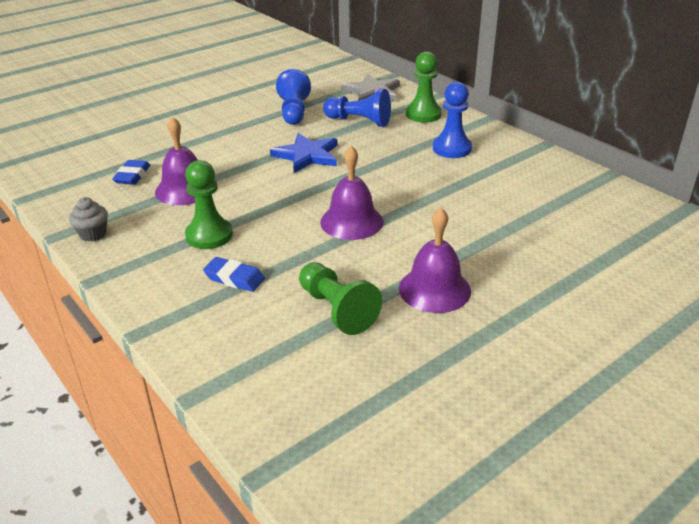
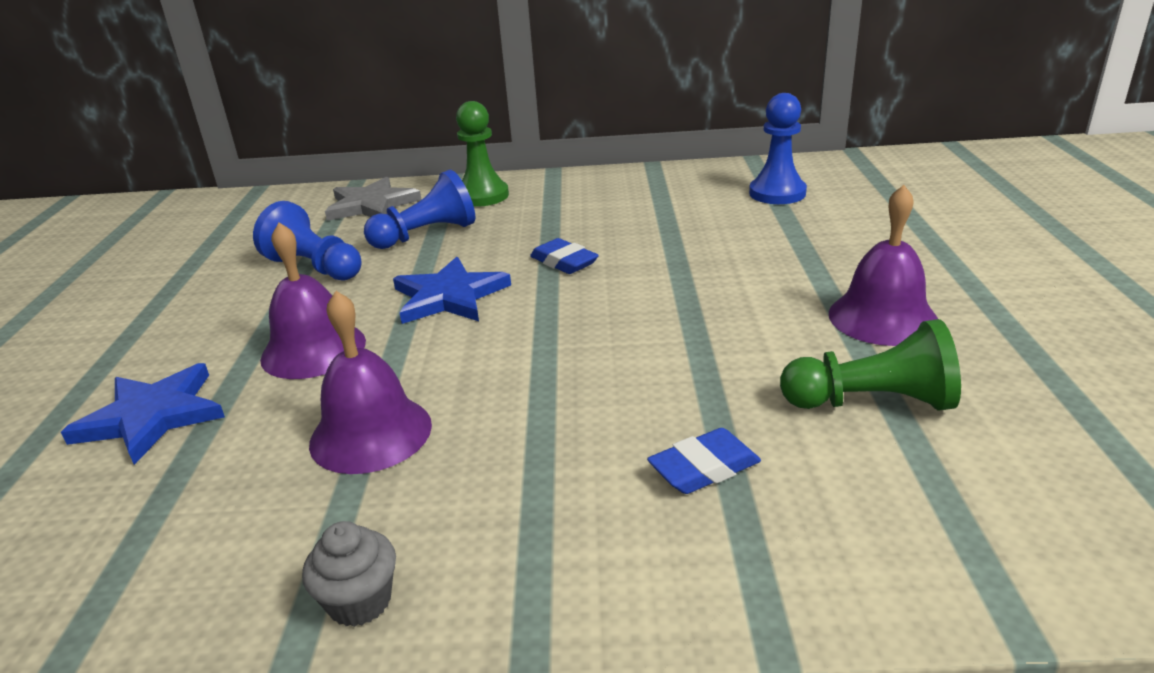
camera: 50 degrees left, 5 degrees down
(132, 176) = (231, 479): blue eraser -> blue eraser (564, 262)
(152, 140) = (152, 416): none -> blue star
(209, 235) = (548, 453): green pawn -> none
(351, 221) = (665, 320): purple bell -> purple bell (313, 349)
(452, 148) = (586, 207): blue pawn -> blue pawn (777, 193)

